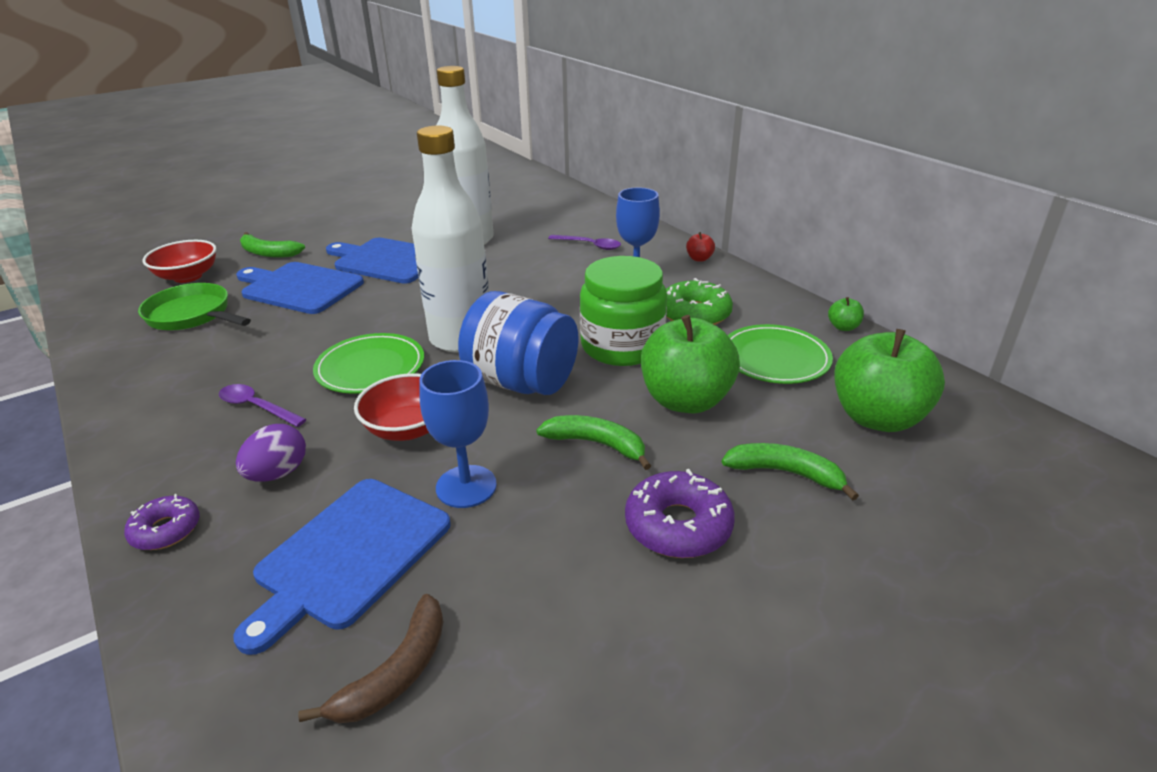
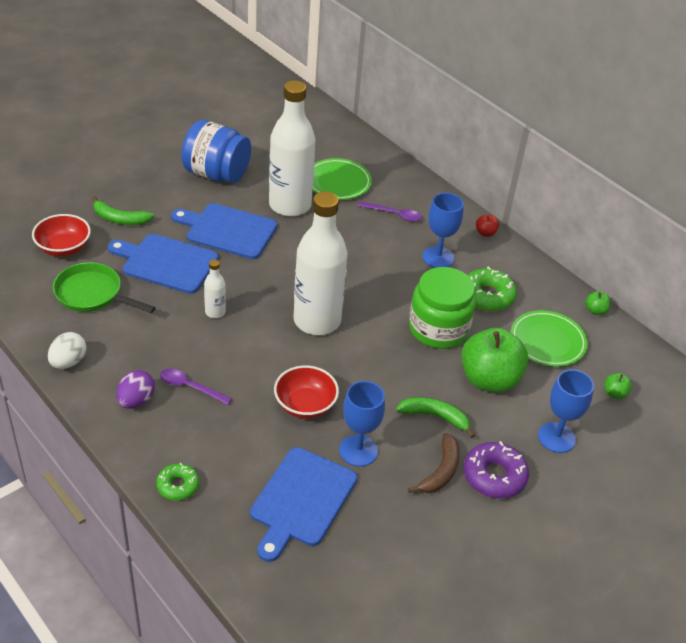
camera: 10 degrees left, 10 degrees up
(114, 380) = (68, 362): none -> white egg
(166, 530) = (178, 486): purple donut -> green donut
(278, 473) = (231, 442): purple egg -> purple egg (136, 401)
(333, 331) = (215, 312): none -> white bottle
(370, 368) = (258, 350): green plate -> green plate (338, 182)
(396, 673) = (354, 569): brown banana -> brown banana (441, 471)
(522, 382) = (373, 363): blue jar -> blue jar (216, 174)
(785, 473) = (556, 437): green banana -> blue goblet
(877, 417) = (614, 393): green apple -> green apple, size x0.41

